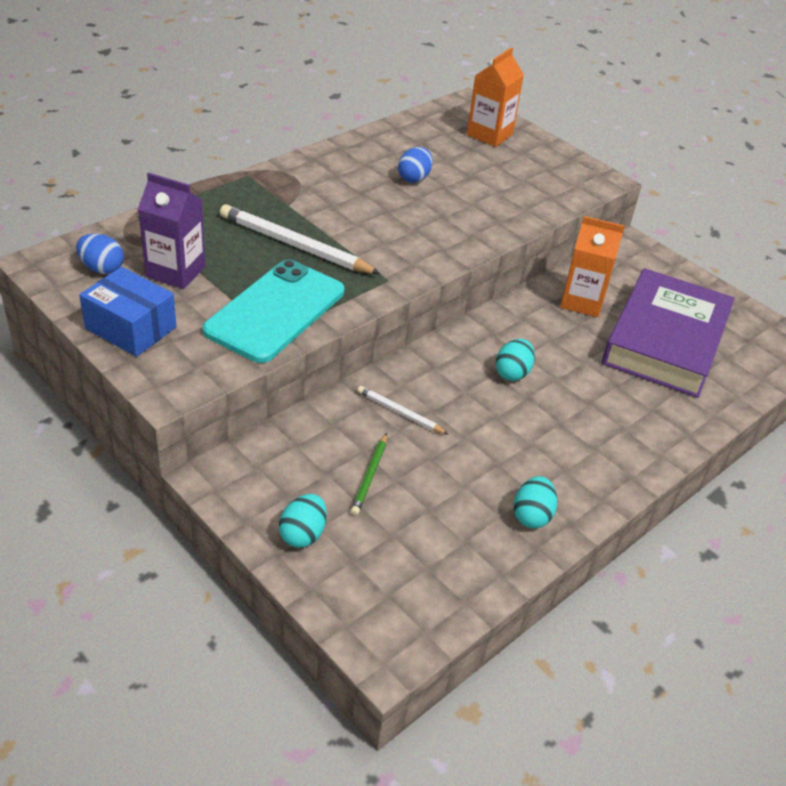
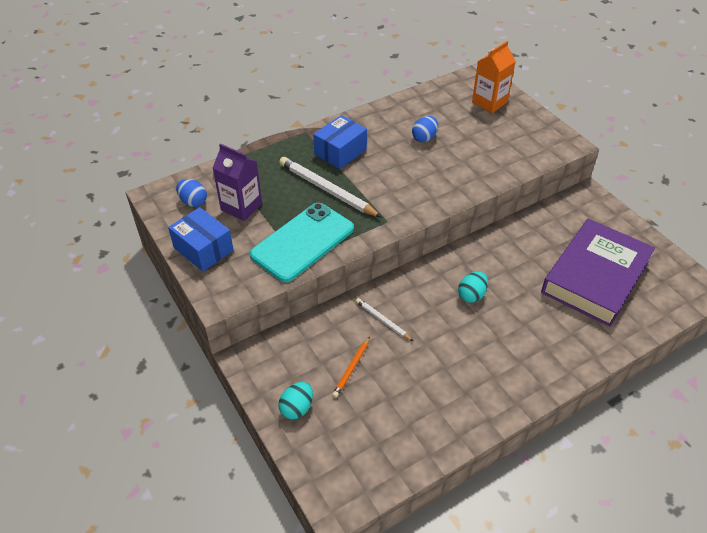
camera: 15 degrees right, 5 degrees up
(303, 198) = (340, 152): none -> blue box
(370, 476) = (351, 368): green pencil -> orange pencil
(532, 515) = (461, 410): turquoise egg -> none
(582, 301) = (537, 240): orange carton -> none

